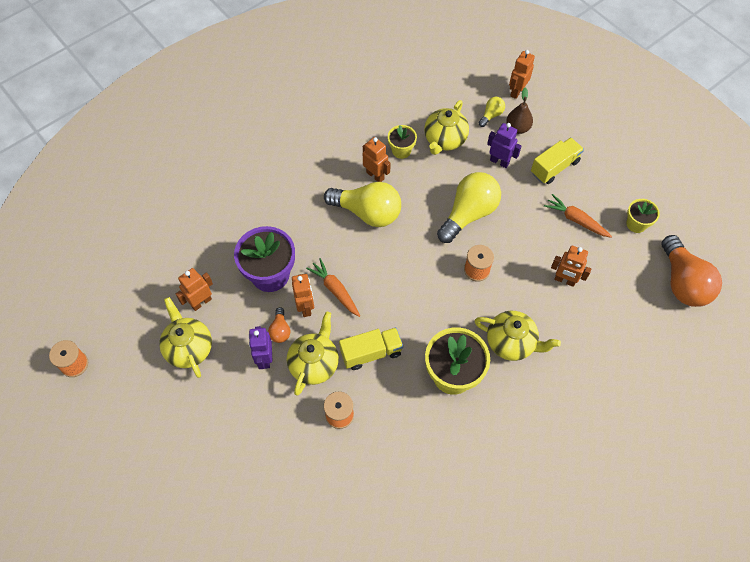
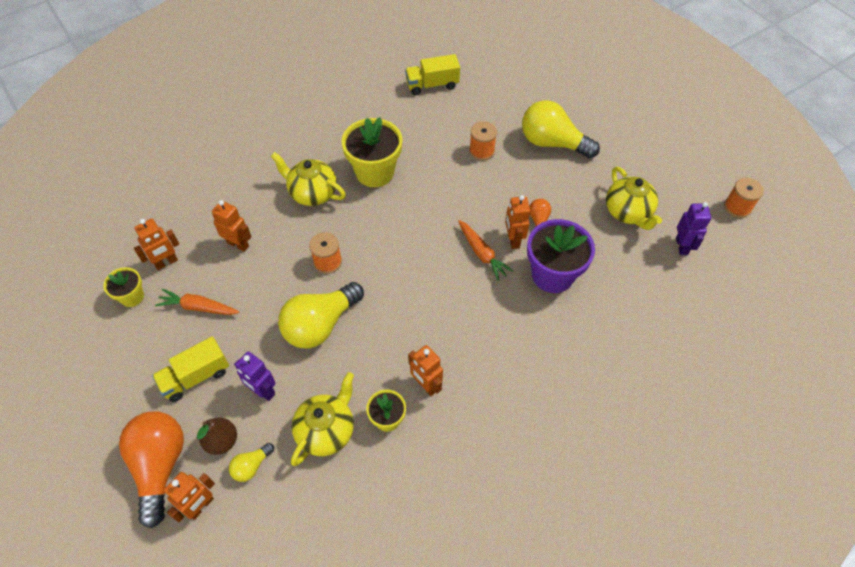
camera: 175 degrees left, 5 degrees down
(201, 302) = (623, 253): orange robot -> orange robot (166, 263)
(265, 358) = (552, 198): purple robot -> purple robot (682, 246)
(314, 363) = (504, 190): yellow teapot -> none
(367, 212) = (440, 336): yellow light bulb -> yellow light bulb (552, 143)
(371, 353) = (449, 195): yellow truck -> yellow truck (432, 85)
(576, 220) = (198, 307): orange carrot -> orange carrot turned 150 degrees clockwise
(682, 282) = (117, 233): orange light bulb -> orange light bulb (160, 466)

